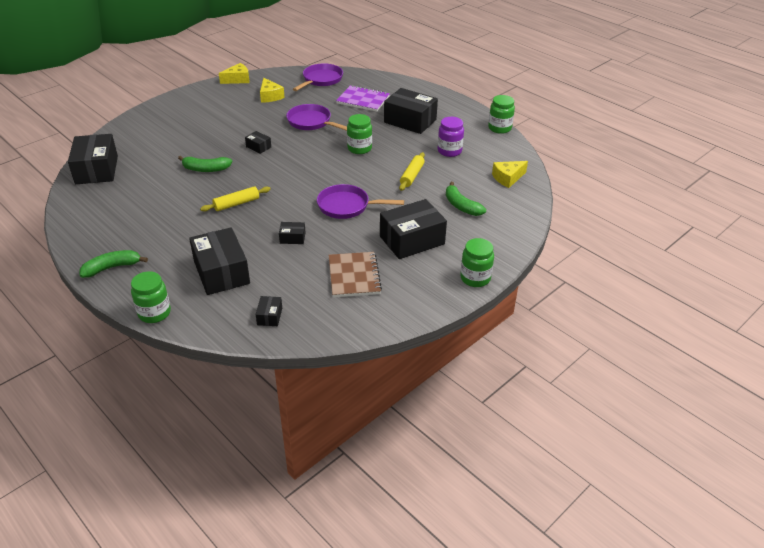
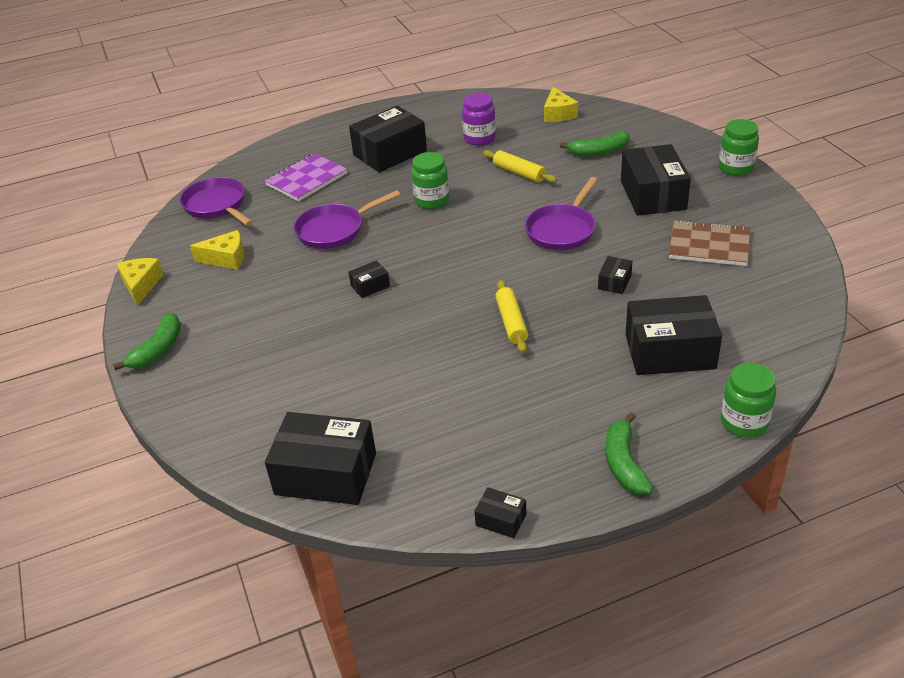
camera: 65 degrees left, 0 degrees up
(206, 169) = (400, 344): green banana -> green banana (158, 349)
(269, 316) = (771, 319): black box -> black box (501, 520)
(499, 128) = (450, 98): green jar -> none

